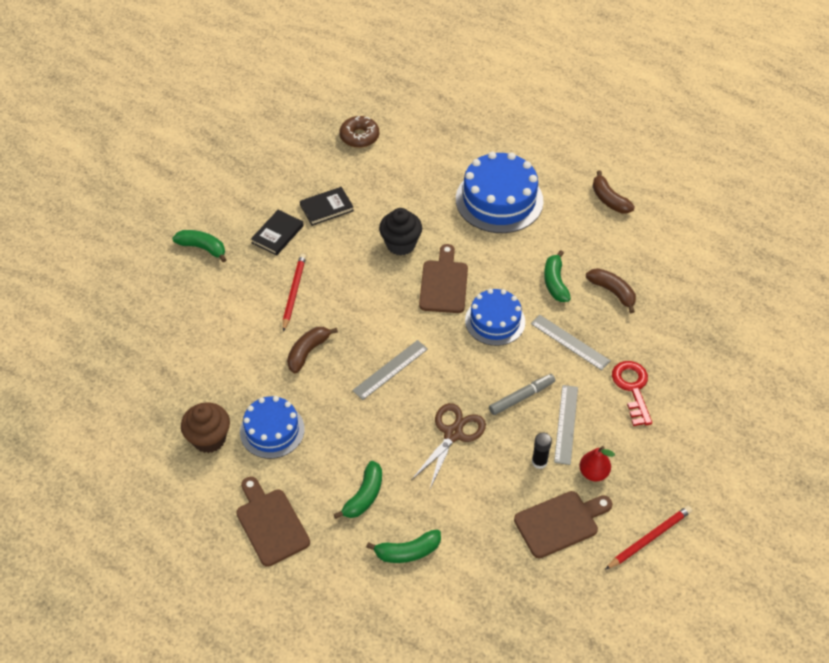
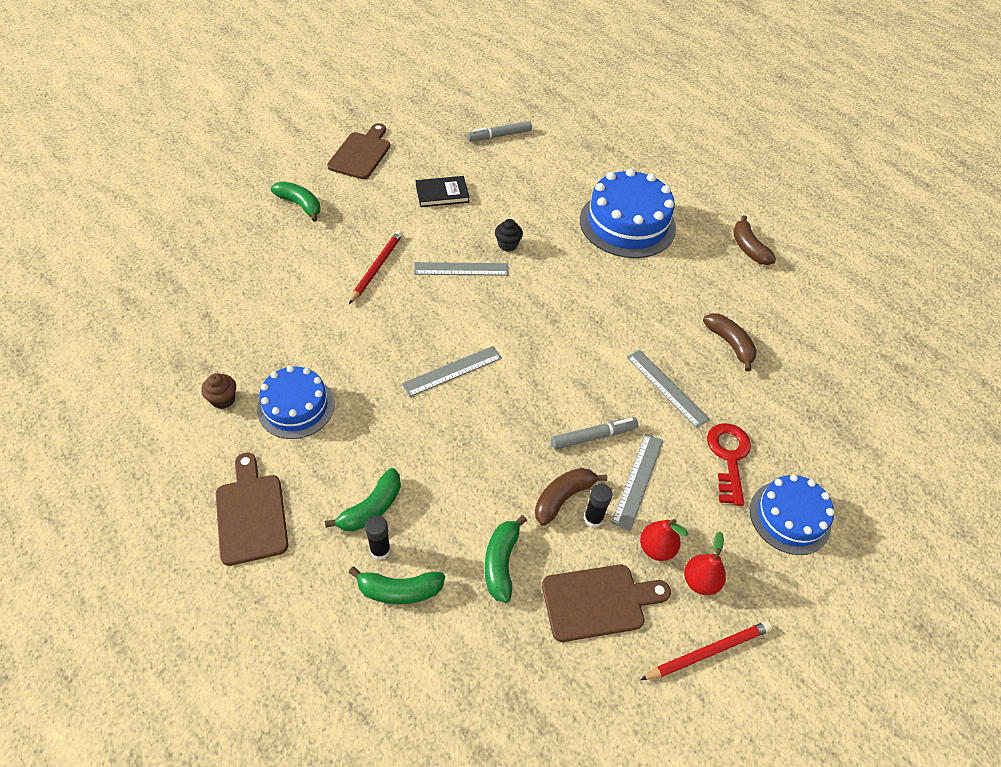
camera: 10 degrees right, 0 degrees up
(209, 439) = (223, 399): brown cupcake -> brown cupcake, size x0.59
(277, 234) = (382, 208): black book -> none
(308, 352) = (368, 331): brown banana -> brown banana (563, 498)
(359, 136) = (499, 136): brown donut -> grey marker
(368, 277) = (461, 269): none -> grey ruler
(382, 526) = (380, 550): none -> black glue stick
(401, 244) = (507, 245): black cupcake -> black cupcake, size x0.59
(444, 283) = (541, 294): brown cutting board -> brown cutting board (361, 154)
(453, 434) = (500, 460): brown scissors -> none
(495, 321) = (586, 345): blue cake -> blue cake (789, 517)
(555, 282) = (666, 319): green banana -> green banana (501, 562)
(632, 489) = (700, 581): none -> red pear

